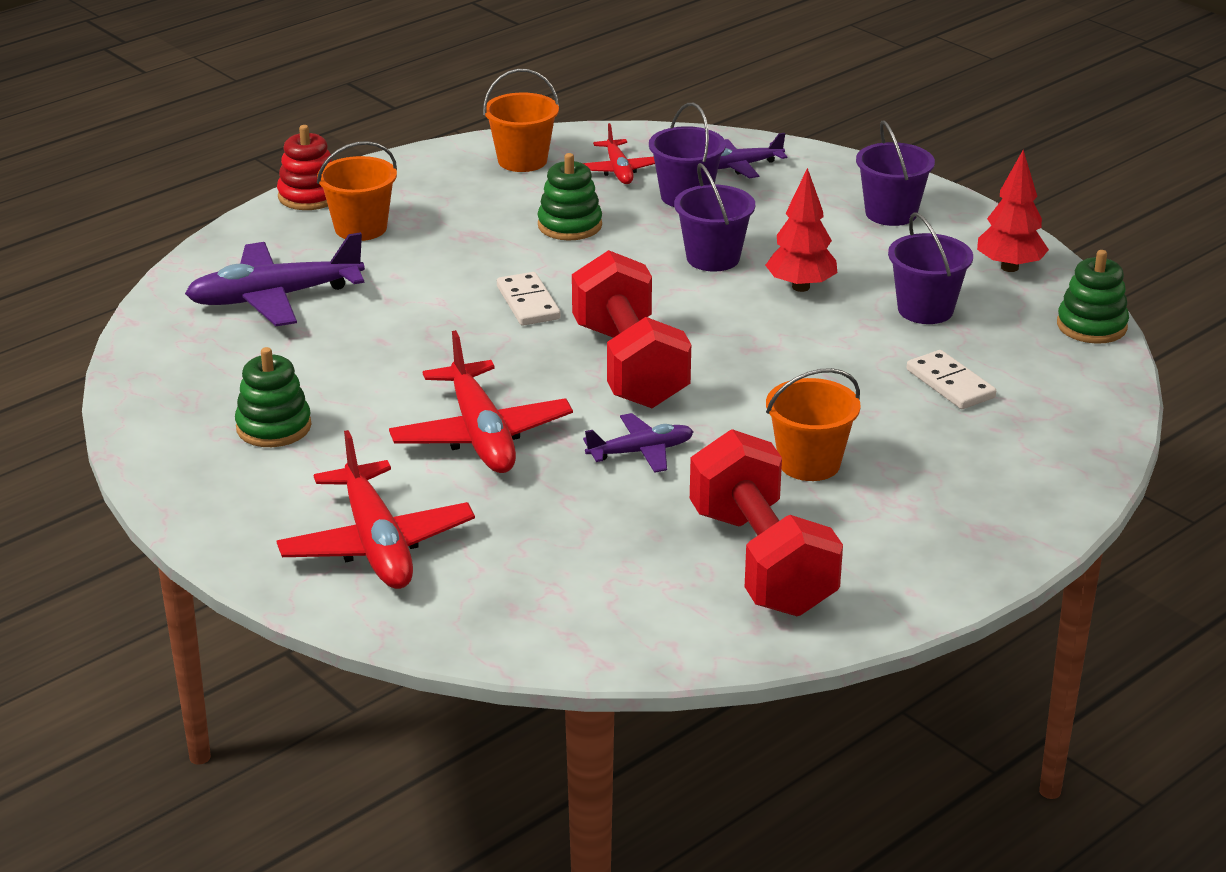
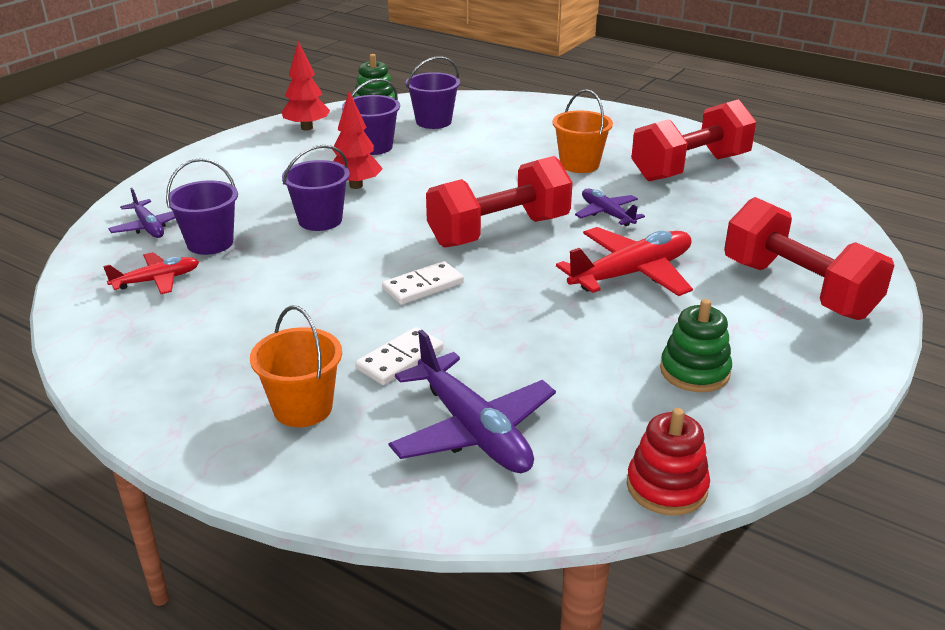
camera: 105 degrees left, 0 degrees up
(309, 196) = (227, 466): red stacking toy -> red stacking toy (666, 487)
(376, 544) = (797, 289): red plane -> red dumbbell
(522, 160) = (132, 336): orange bucket -> none
(570, 225) = (274, 288): green stacking toy -> none
(891, 213) = (232, 166): purple bucket -> purple bucket (433, 121)
(950, 384) = (463, 135): white domino -> white domino (400, 359)

